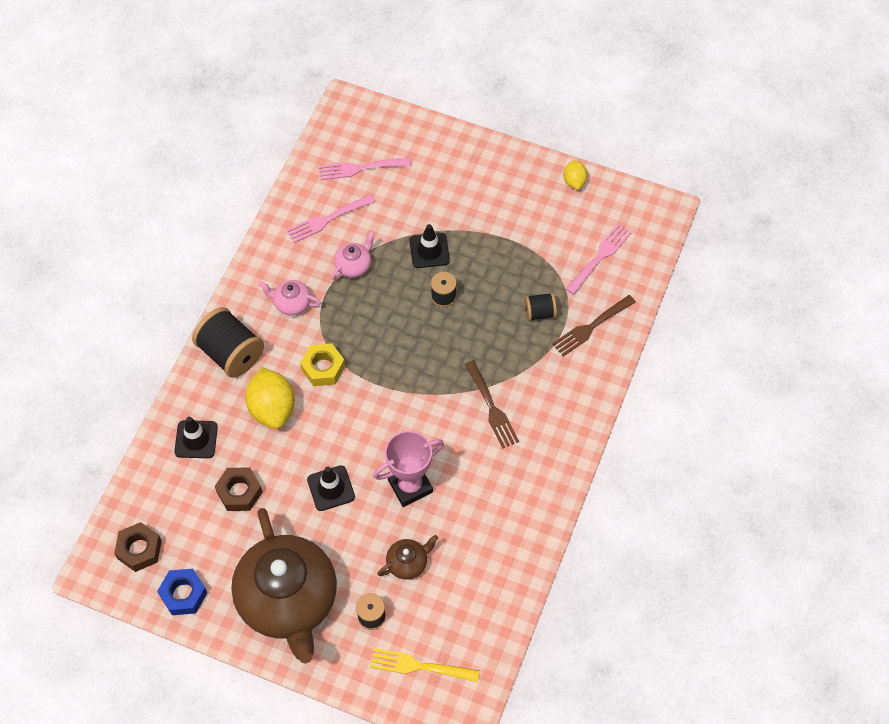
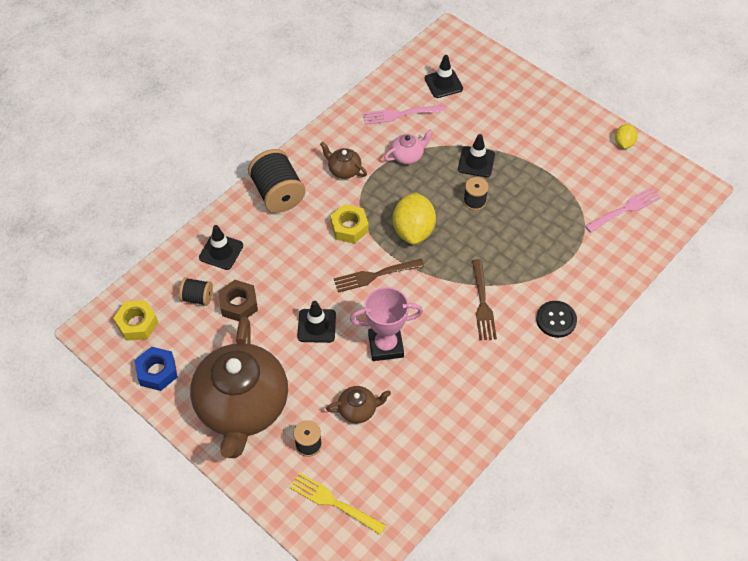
camera: 20 degrees right, 5 degrees down
(139, 549) = (137, 324): brown nut -> yellow nut
(272, 408) = (294, 246): yellow lemon -> yellow lemon (413, 230)
(291, 303) = (344, 170): pink teapot -> brown teapot
(361, 168) = (443, 83): pink fork -> black traffic cone
(539, 313) = (554, 239): black spool -> black spool (197, 298)
(571, 401) = (556, 320): none -> black button
(591, 326) = (597, 263): brown fork -> brown fork (375, 275)

